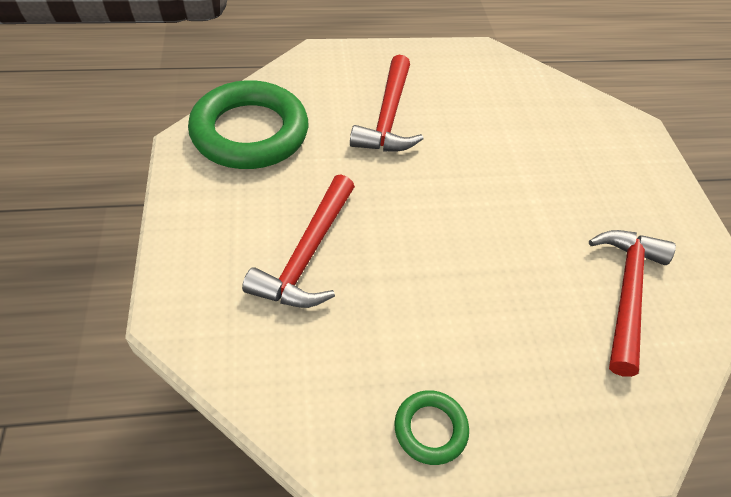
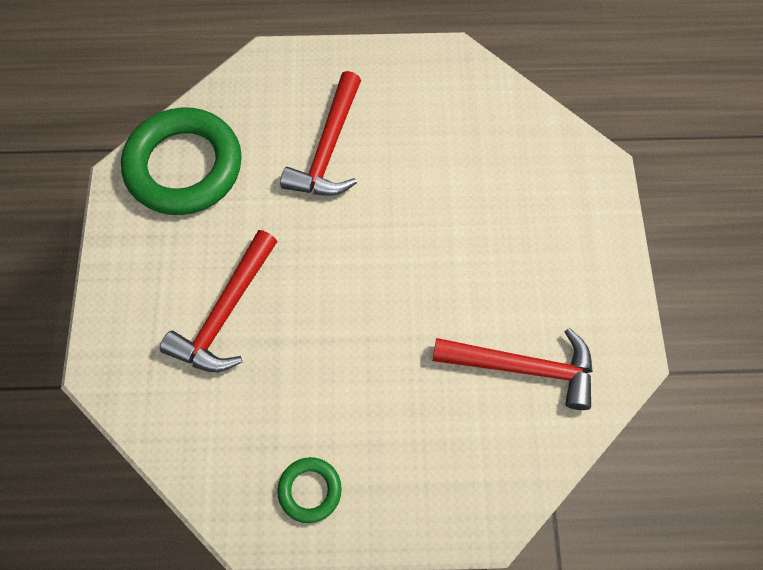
camera: 10 degrees right, 15 degrees up
(626, 292) = (524, 367): red hammer -> red hammer turned 75 degrees clockwise

